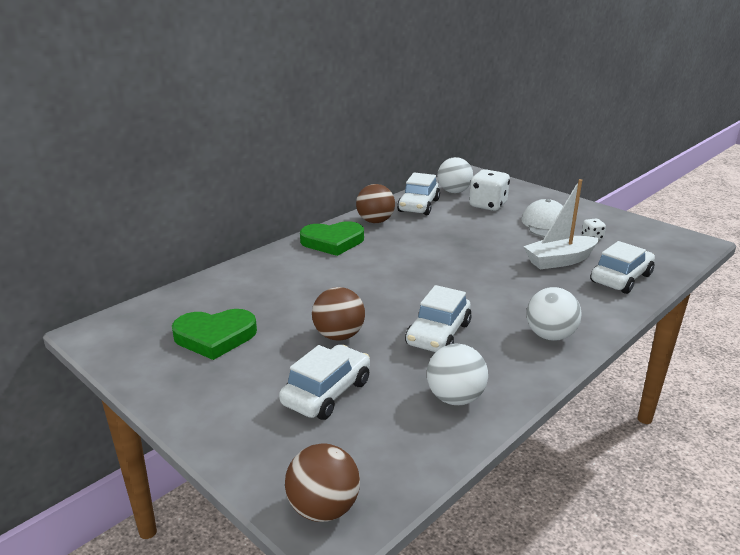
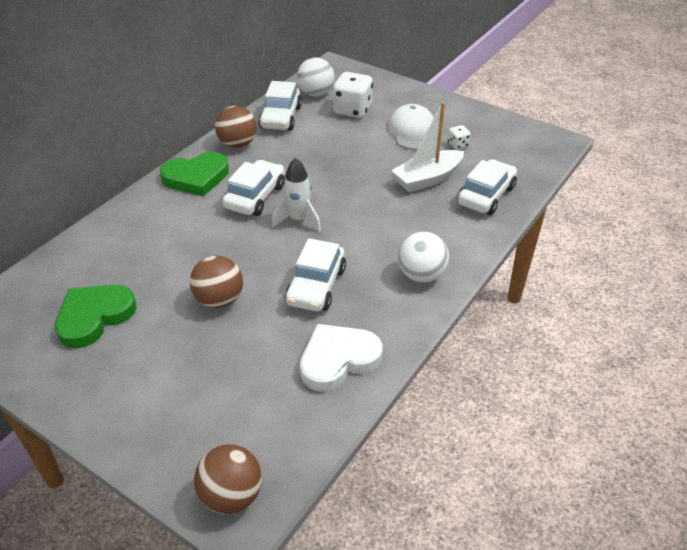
camera: 10 degrees left, 15 degrees up
(215, 337) = (94, 317): green heart -> green heart turned 150 degrees clockwise
(327, 393) = (217, 370): white car -> white car (255, 197)
(426, 281) = (298, 220): none -> white rocket
(455, 398) = (338, 360): white ball -> white heart

